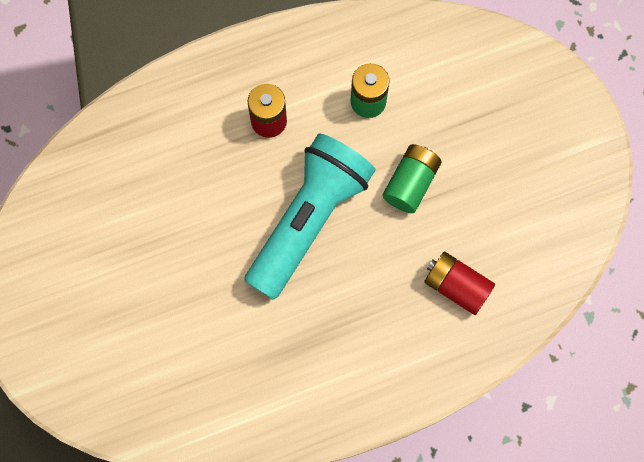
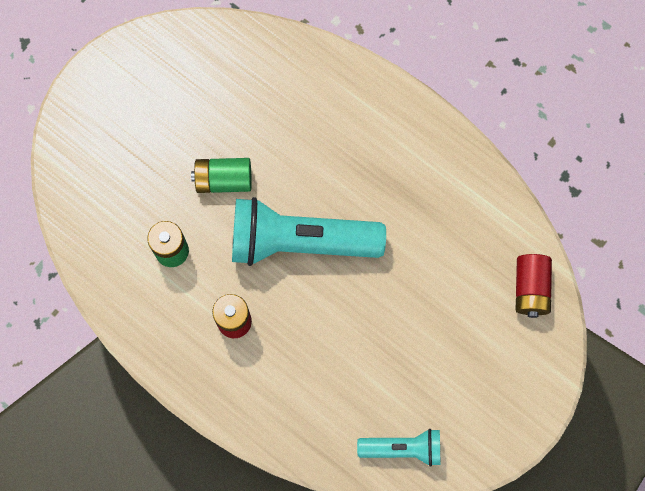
camera: 120 degrees left, 0 degrees up
(63, 203) = (403, 448): none -> turquoise flashlight
(456, 286) = (288, 103): red battery -> red battery (530, 289)

